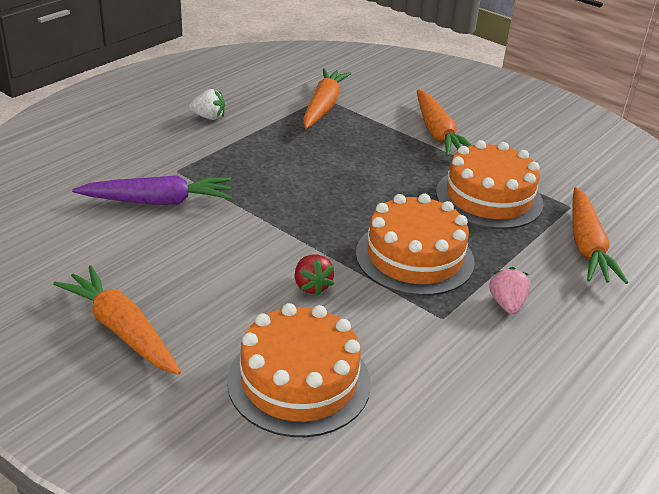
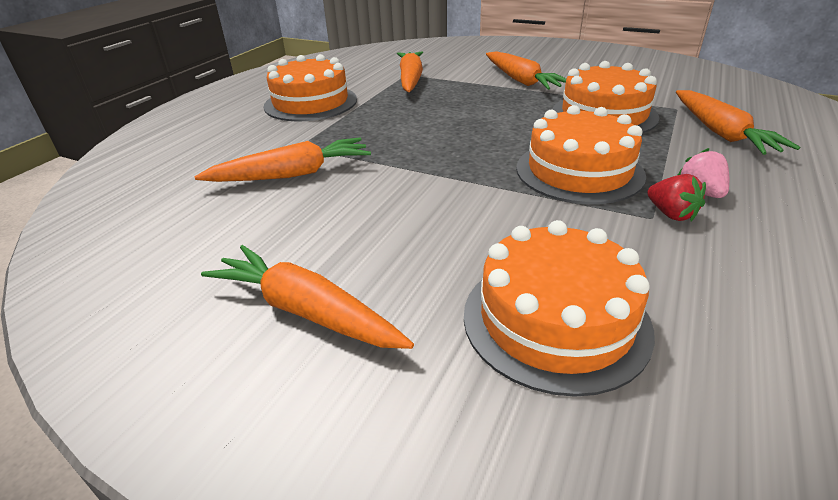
camera: 10 degrees left, 0 degrees up
(158, 201) = (292, 174): purple carrot -> orange carrot
(209, 117) = (311, 103): white strawberry -> orange cake
(312, 286) = (498, 217): red strawberry -> red strawberry (671, 214)

